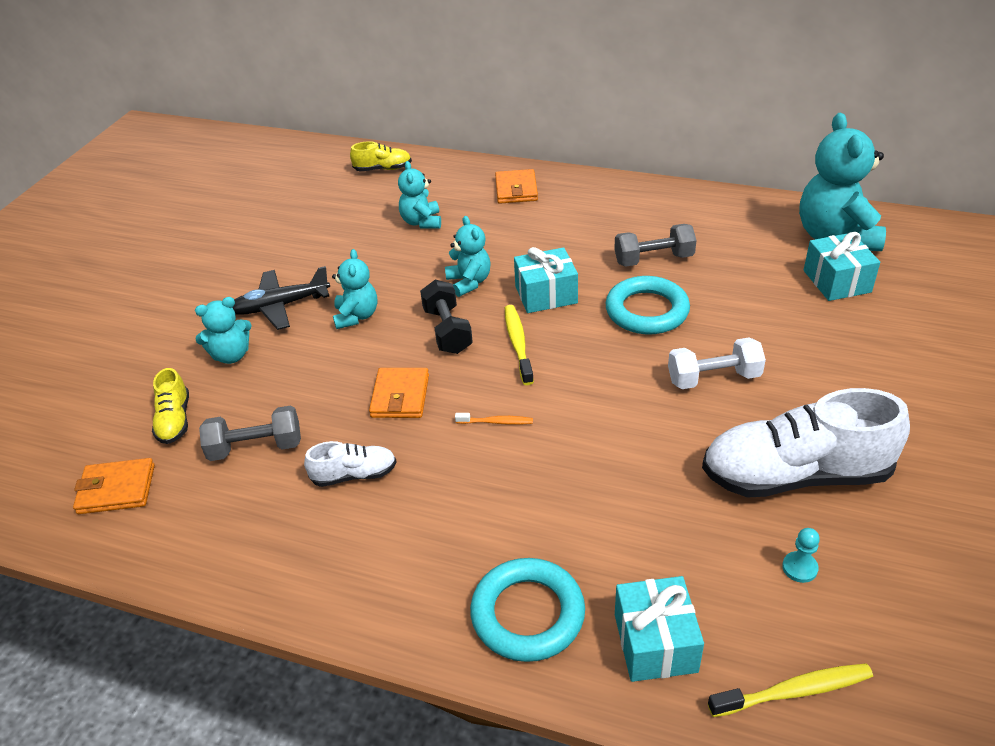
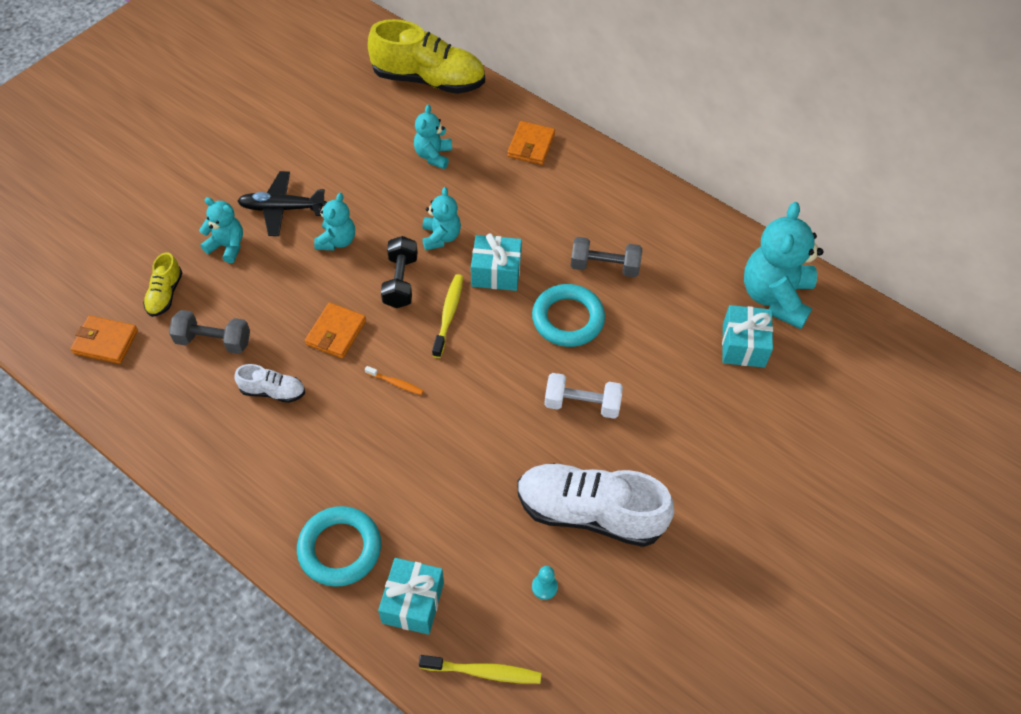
camera: 15 degrees right, 15 degrees up
(231, 355) = (227, 246): turquoise teddy bear -> turquoise teddy bear turned 150 degrees counterclockwise
(383, 169) = (429, 80): yellow shoe -> yellow shoe, size x2.11

